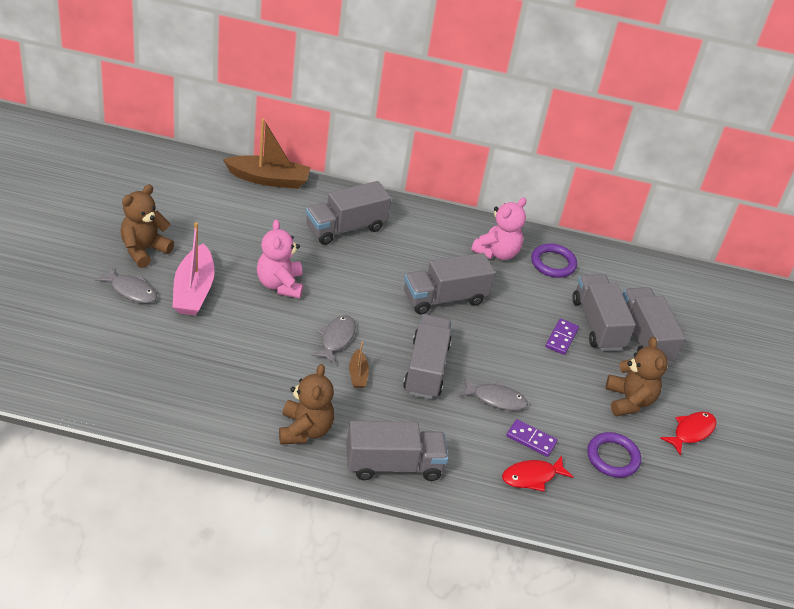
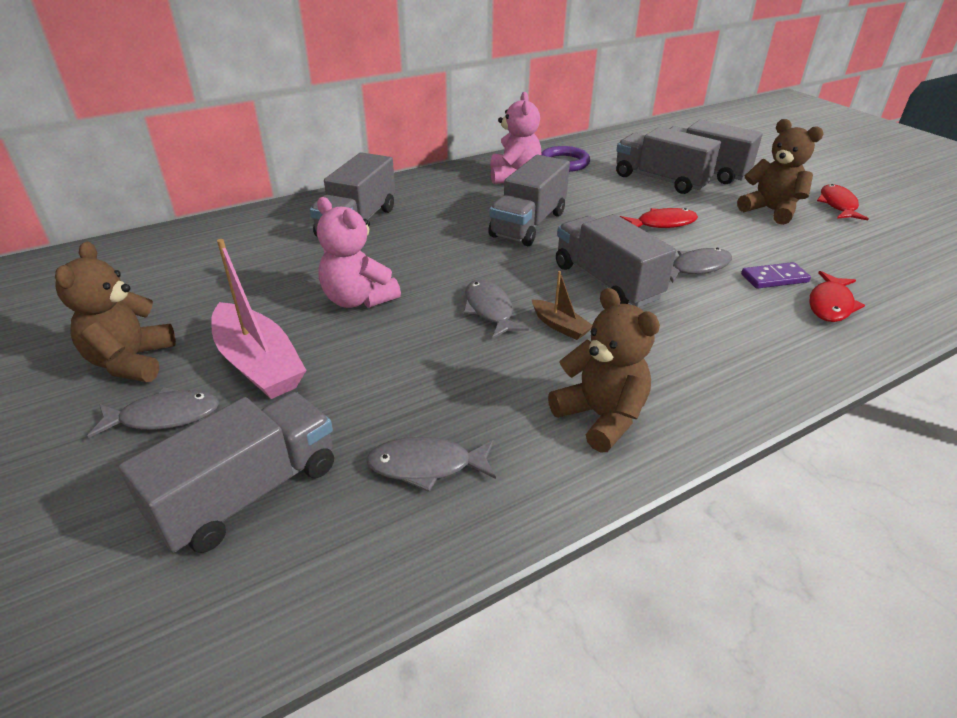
camera: 35 degrees left, 5 degrees down
(204, 392) = (426, 466): none -> grey fish
(269, 179) = (219, 225): brown boat -> none
(393, 465) = (731, 382): grey truck -> grey truck (248, 493)
(532, 357) = (662, 223): none -> red fish
(561, 338) = (656, 201): purple domino -> none
(612, 457) = (839, 251): purple ring -> none

